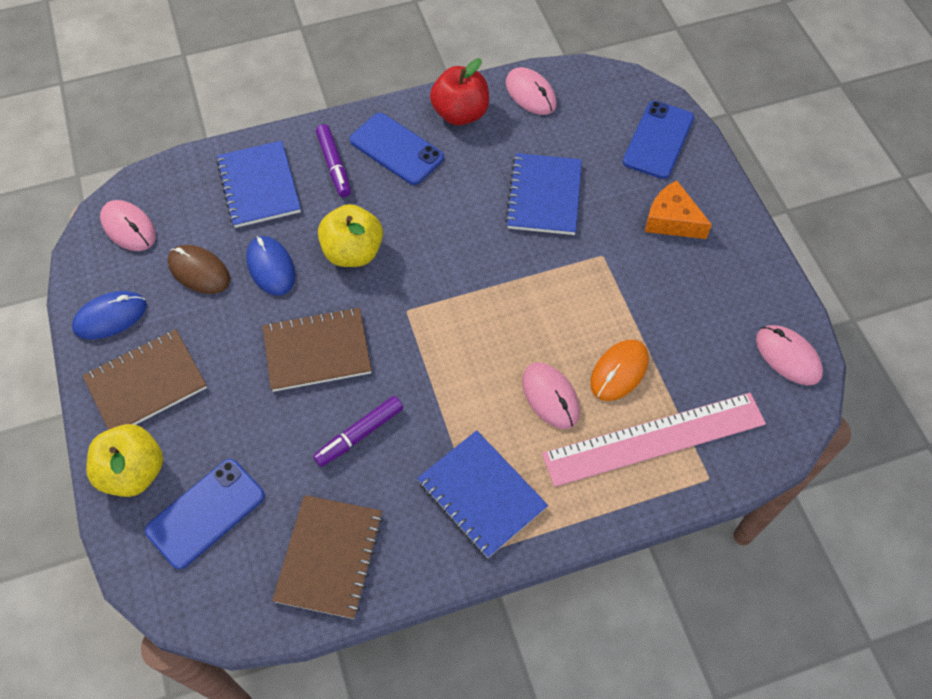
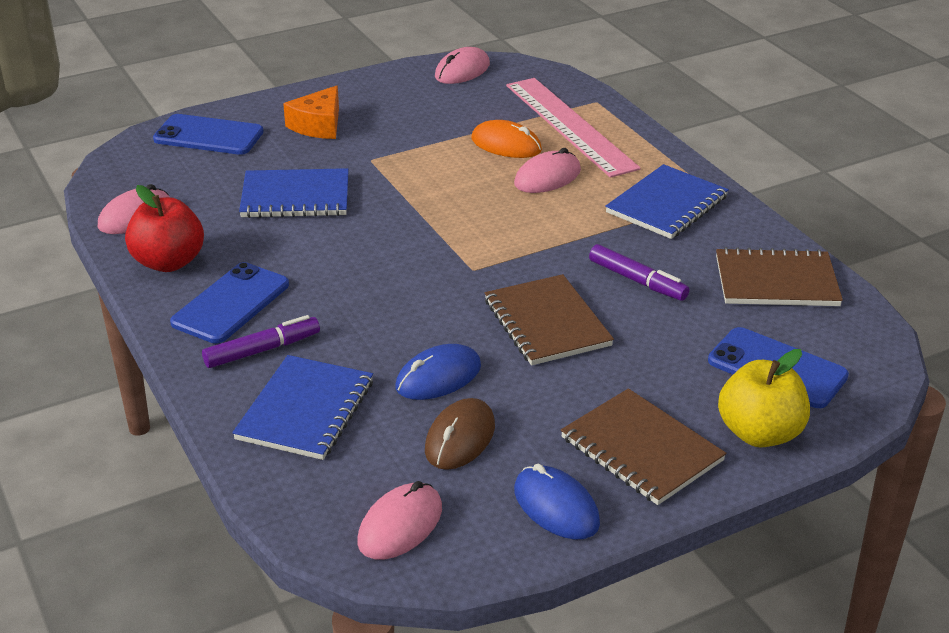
camera: 100 degrees left, 25 degrees down
(259, 186) = (305, 410): blue notebook -> blue notebook turned 45 degrees counterclockwise
(353, 252) = (401, 316): yellow apple -> none

